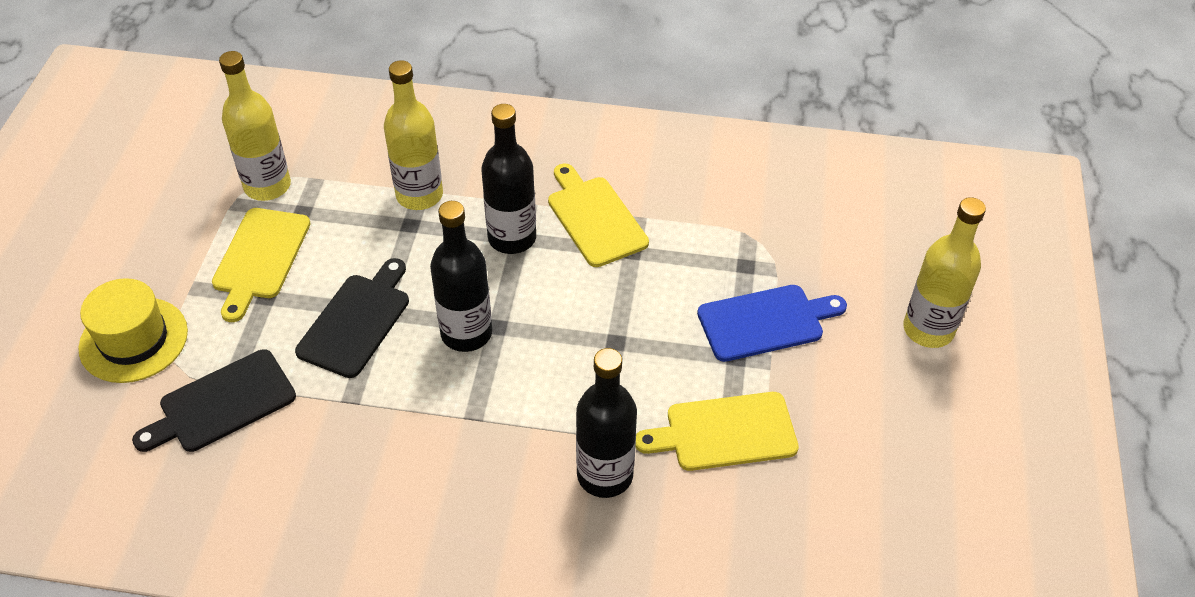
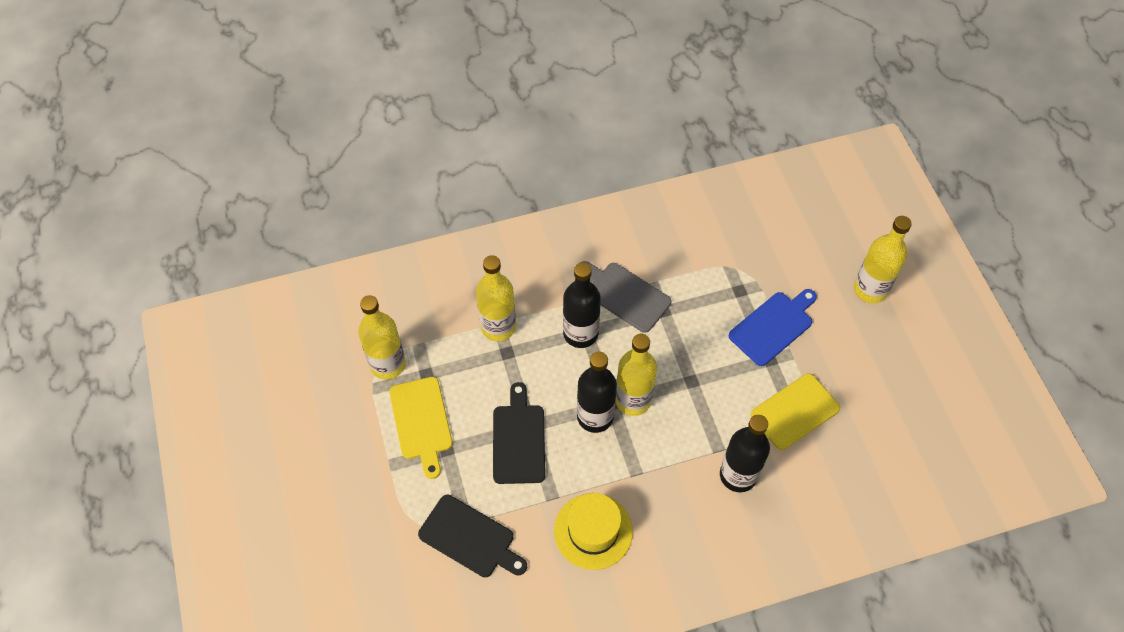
camera: 25 degrees left, 10 degrees up
(133, 340) = (378, 520): yellow hat -> yellow hat (593, 531)
(222, 403) = (470, 538): black cutting board -> black cutting board turned 90 degrees counterclockwise
(526, 334) = (633, 400): none -> yellow bottle
(594, 218) = (625, 295): yellow cutting board -> grey cutting board

